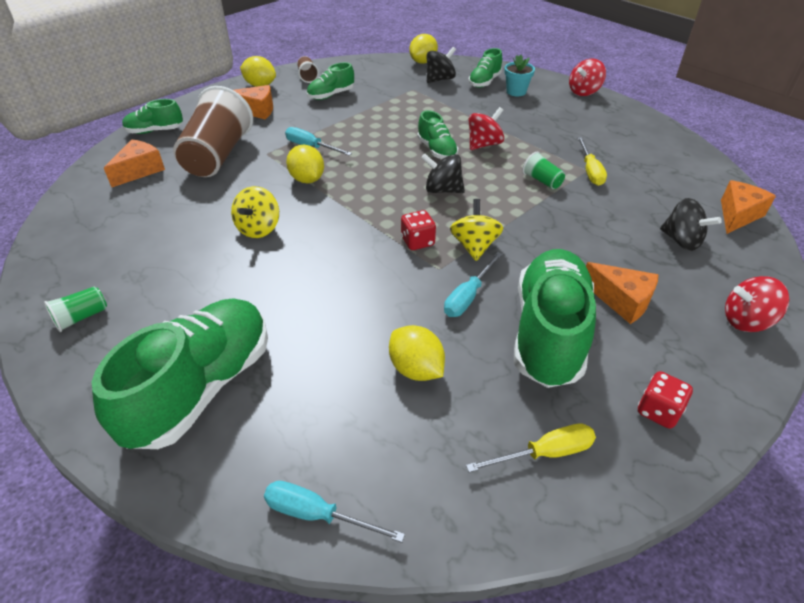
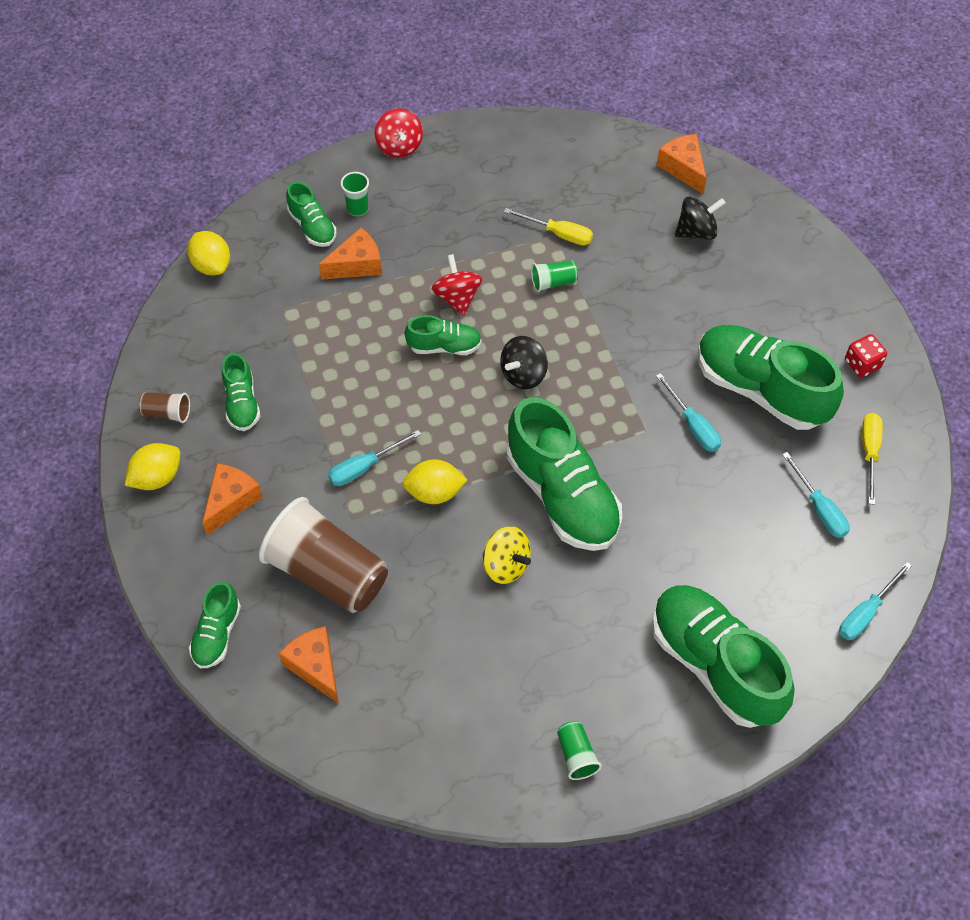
camera: 65 degrees left, 15 degrees up
(341, 239) = (562, 495): none -> green shoe
(416, 369) = (759, 499): yellow lemon -> none
(417, 242) = (598, 432): red dice -> none
(436, 424) = (819, 508): none -> turquoise screwdriver
(440, 79) = (275, 269): black spinning top -> none
(474, 246) = (627, 389): yellow spinning top -> none
(516, 92) = (357, 209): turquoise flower pot -> green cup
(621, 300) = (747, 319): orange cheese -> orange cheese (357, 265)
(746, 321) = (804, 254): red spinning top -> none

